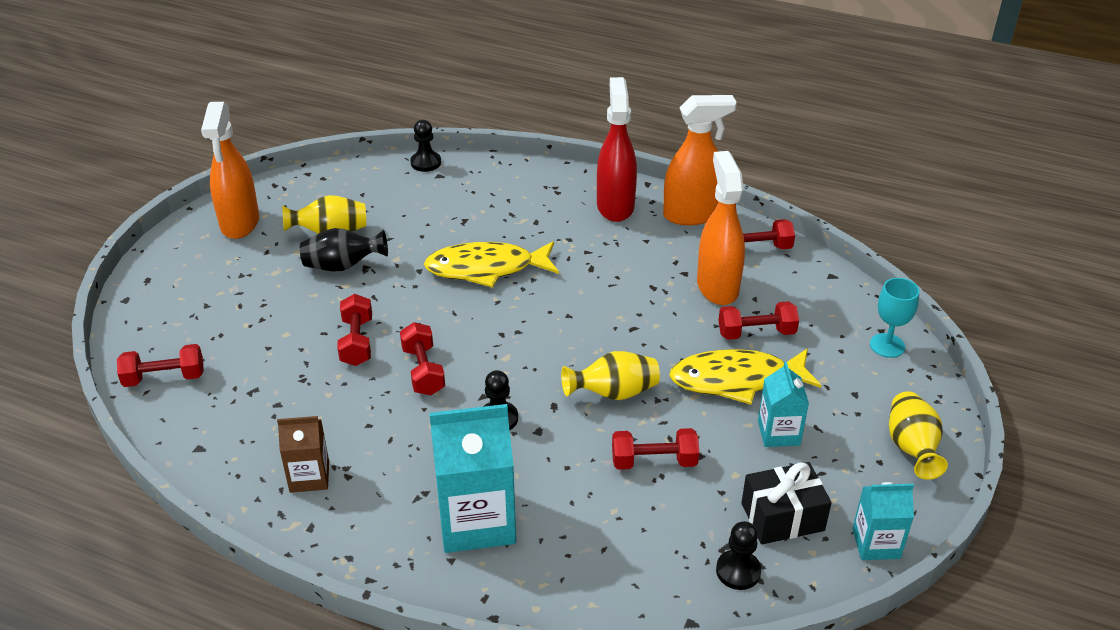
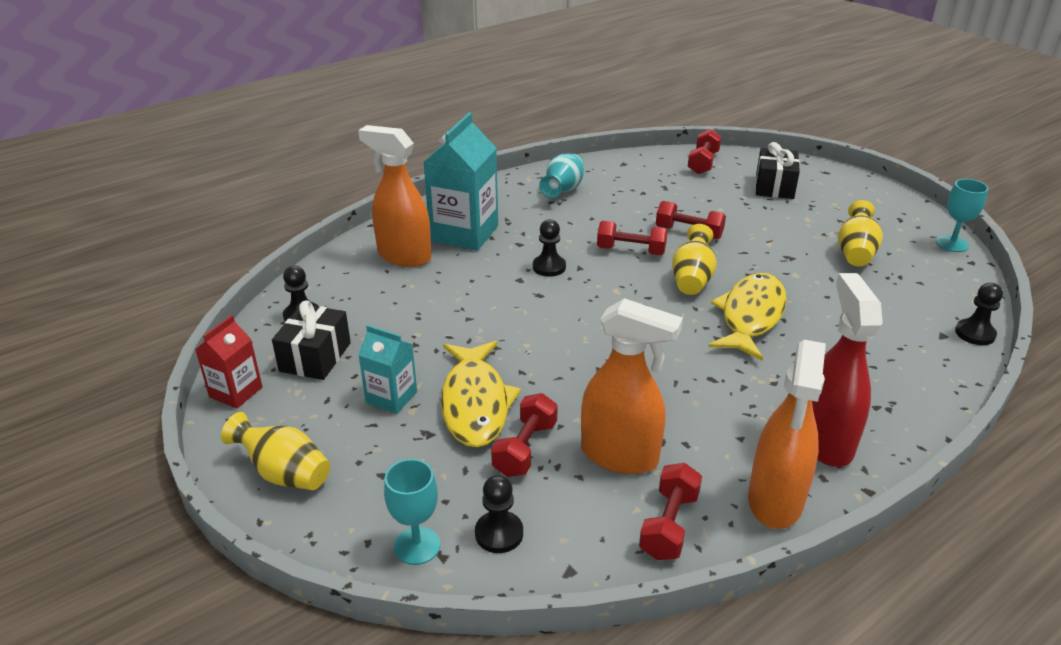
camera: 120 degrees right, 5 degrees down
(206, 308) = (774, 186): none -> black gift
(240, 223) = (891, 216): orange spray bottle -> orange spray bottle (404, 256)
(278, 185) = (952, 244): none -> turquoise goblet
(309, 477) = (563, 190): brown carton -> turquoise vase
(343, 266) = (798, 248): black vase -> none
(613, 393) = (525, 327): yellow vase -> yellow vase (692, 279)
(615, 206) = (825, 441): red spray bottle -> red spray bottle turned 120 degrees counterclockwise
(654, 461) = (434, 319): red dumbbell -> none
(736, 380) = (475, 403): yellow fish -> yellow fish turned 150 degrees clockwise
(838, 314) = (499, 533): none -> black pawn
(876, 543) = (236, 392): turquoise carton -> red carton

